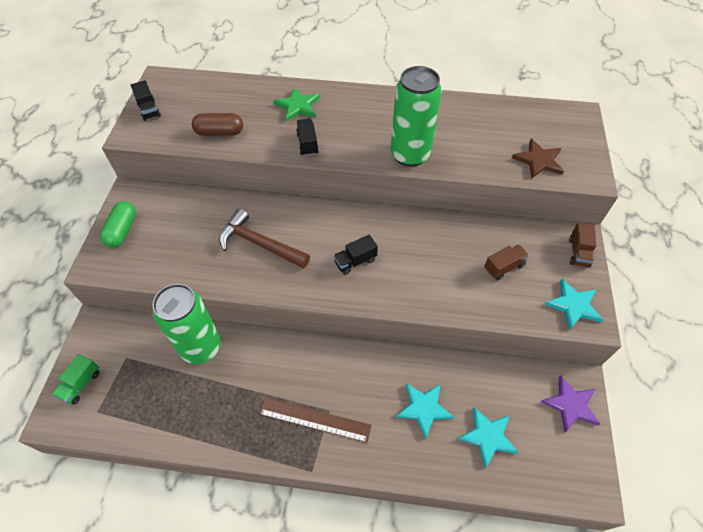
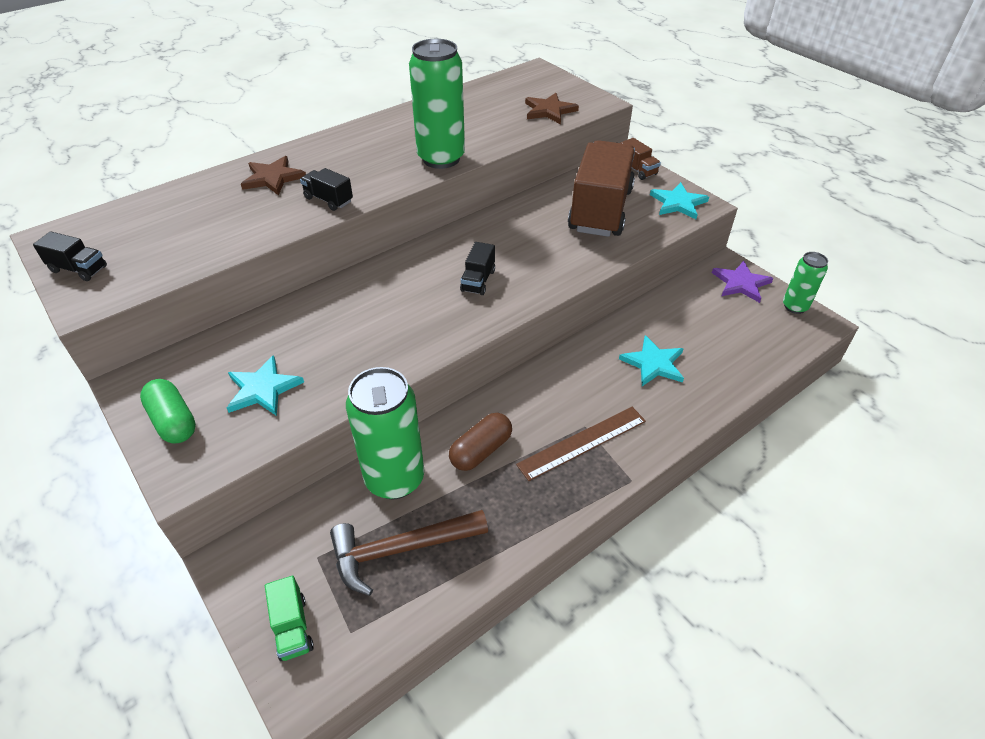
camera: 45 degrees left, 10 degrees down
(219, 132) = (210, 241): brown capsule -> brown capsule (481, 450)
(259, 244) = (364, 327): brown hammer -> brown hammer (400, 550)
(298, 106) = (273, 178): green star -> brown star
(487, 436) = (719, 345): turquoise star -> turquoise star (263, 389)
(503, 267) = (600, 210): brown truck -> brown truck, size x2.42
(590, 460) = (795, 306): none -> green can

